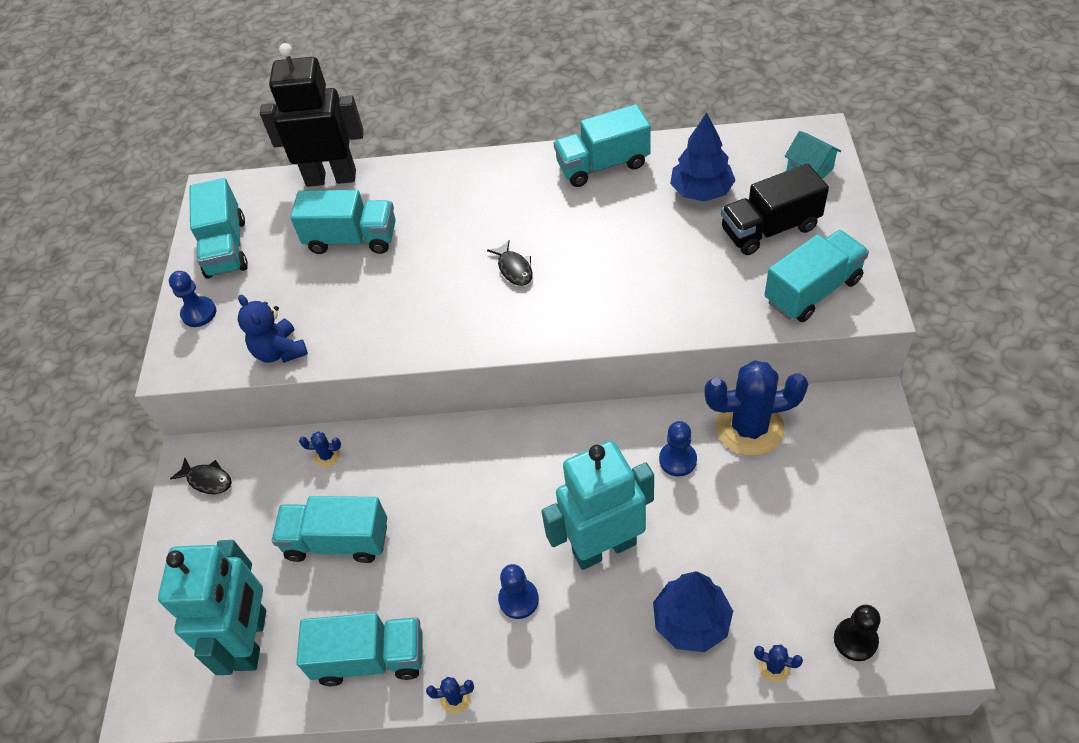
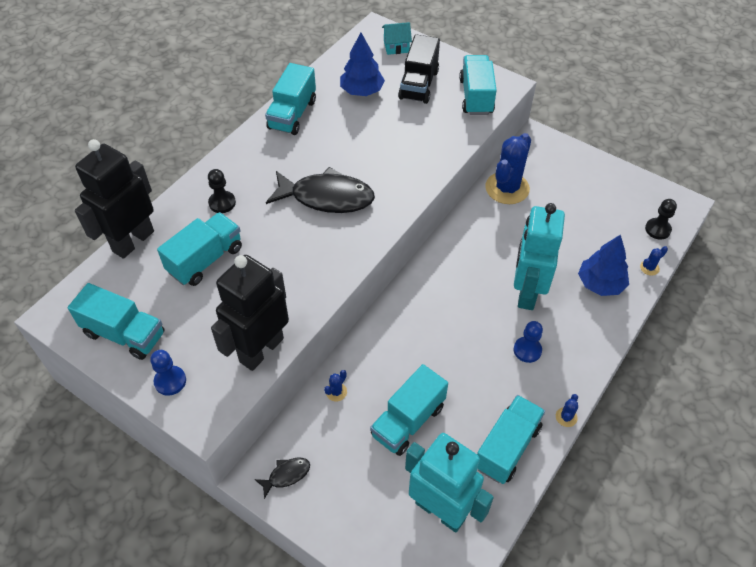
camera: 60 degrees left, 0 degrees up
(280, 351) = (261, 350): blue teddy bear -> black robot
(431, 200) = (222, 203): none -> black pawn
(514, 269) = (327, 197): black fish -> black fish, size x2.21
(677, 460) = (500, 228): blue pawn -> none

